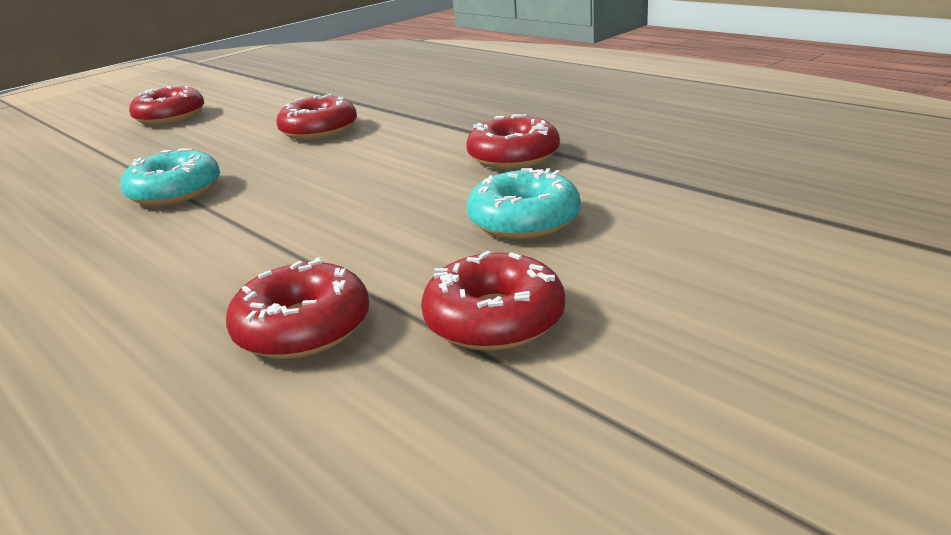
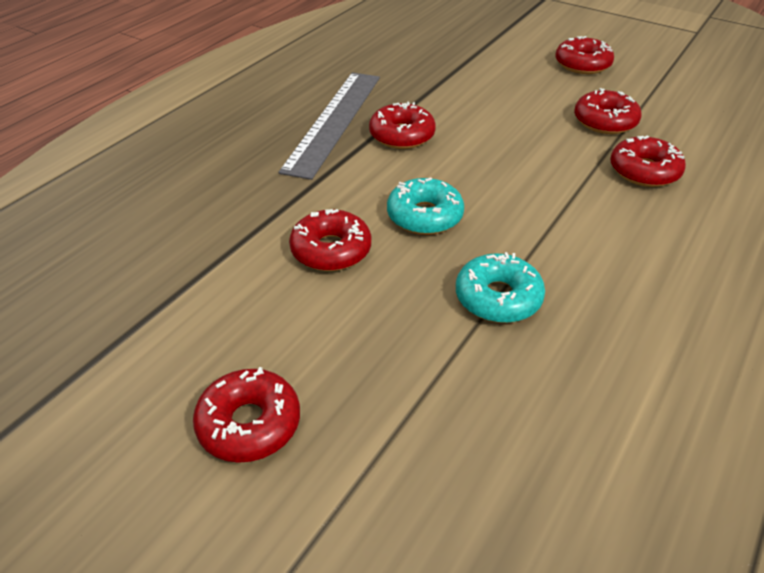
camera: 105 degrees left, 15 degrees up
(524, 220) = (502, 123): turquoise donut -> turquoise donut (424, 216)
(562, 124) = (334, 121): none -> grey ruler
(791, 340) = (582, 64): none -> red donut

